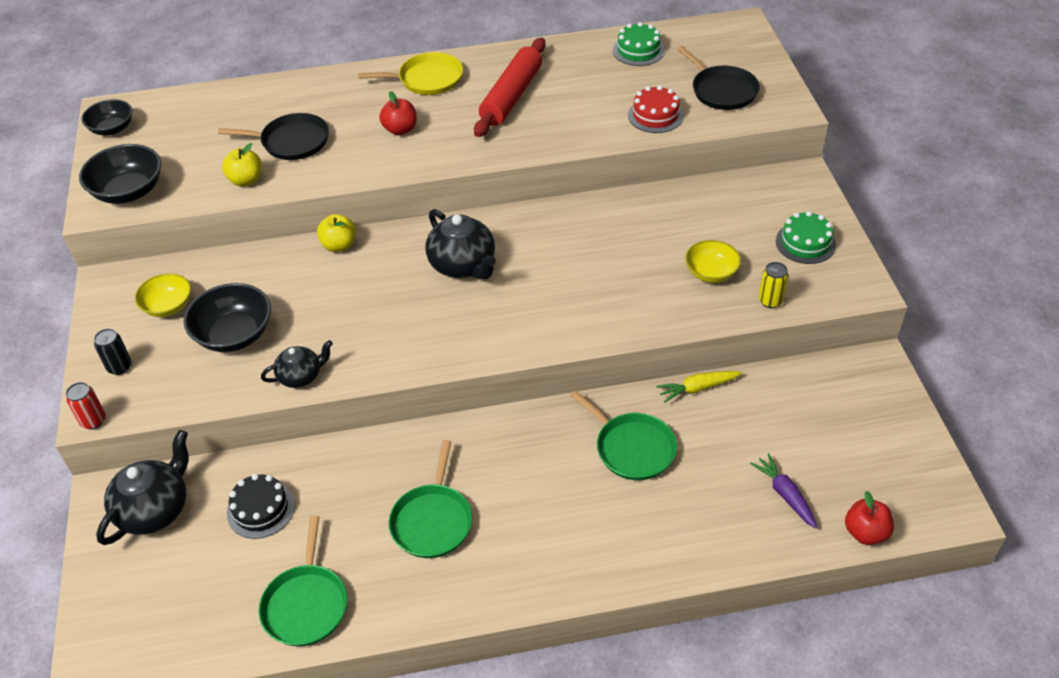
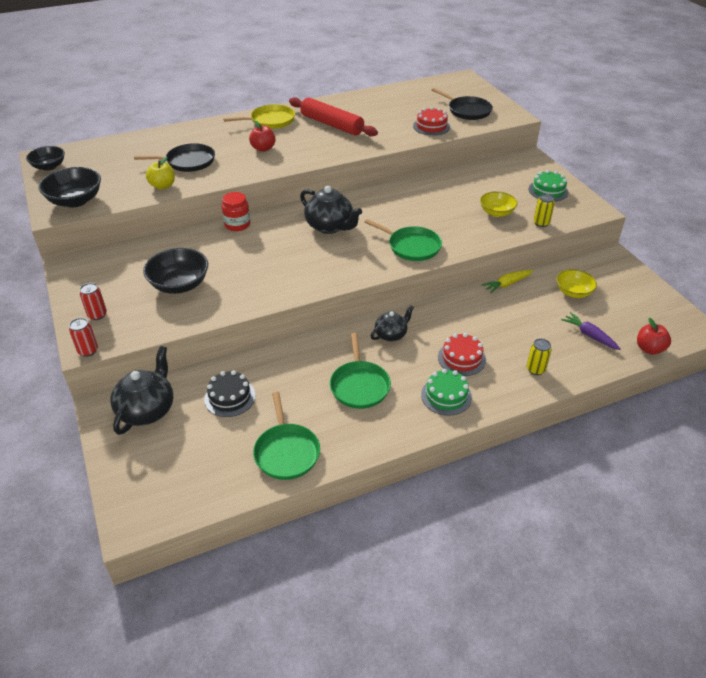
camera: 15 degrees left, 5 degrees down
(119, 367) = (97, 315): black can -> red can
(168, 306) = (122, 274): yellow bowl -> yellow bowl (573, 292)
(301, 376) = (239, 303): black teapot -> black teapot (391, 334)
(339, 245) = (237, 225): yellow apple -> red jar
(511, 96) = (331, 125): red rolling pin -> red rolling pin turned 60 degrees counterclockwise
(586, 502) = (461, 358): none -> red cake
(632, 448) = (479, 323): green pan -> green pan (411, 246)
(638, 50) = (404, 95): green cake -> green cake (446, 396)
(683, 538) = (535, 369): none -> yellow can

